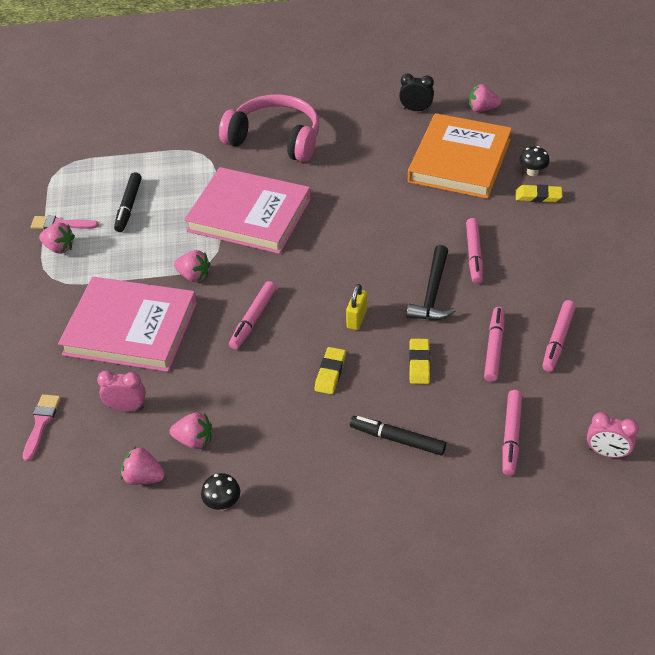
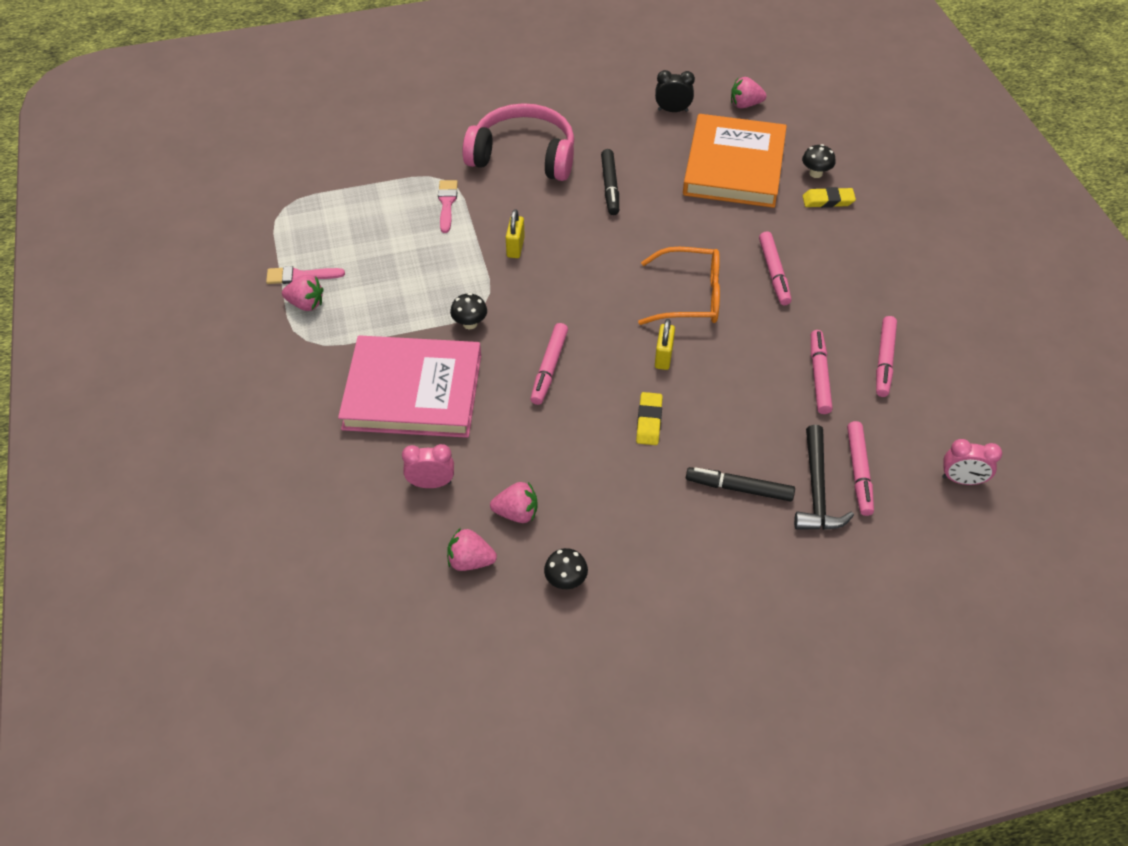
camera: 10 degrees left, 5 degrees up
(41, 423) = (338, 512): pink brush -> pink brush (447, 203)
(129, 206) = (374, 248): black marker -> black marker (610, 187)
(194, 276) = (470, 323): pink strawberry -> black mushroom
(249, 215) = (515, 247): pink book -> yellow padlock
(393, 269) = (690, 297): none -> orange glasses
(419, 364) = (743, 401): yellow eraser -> none
(432, 293) = (739, 320): black hammer -> black hammer (816, 490)

